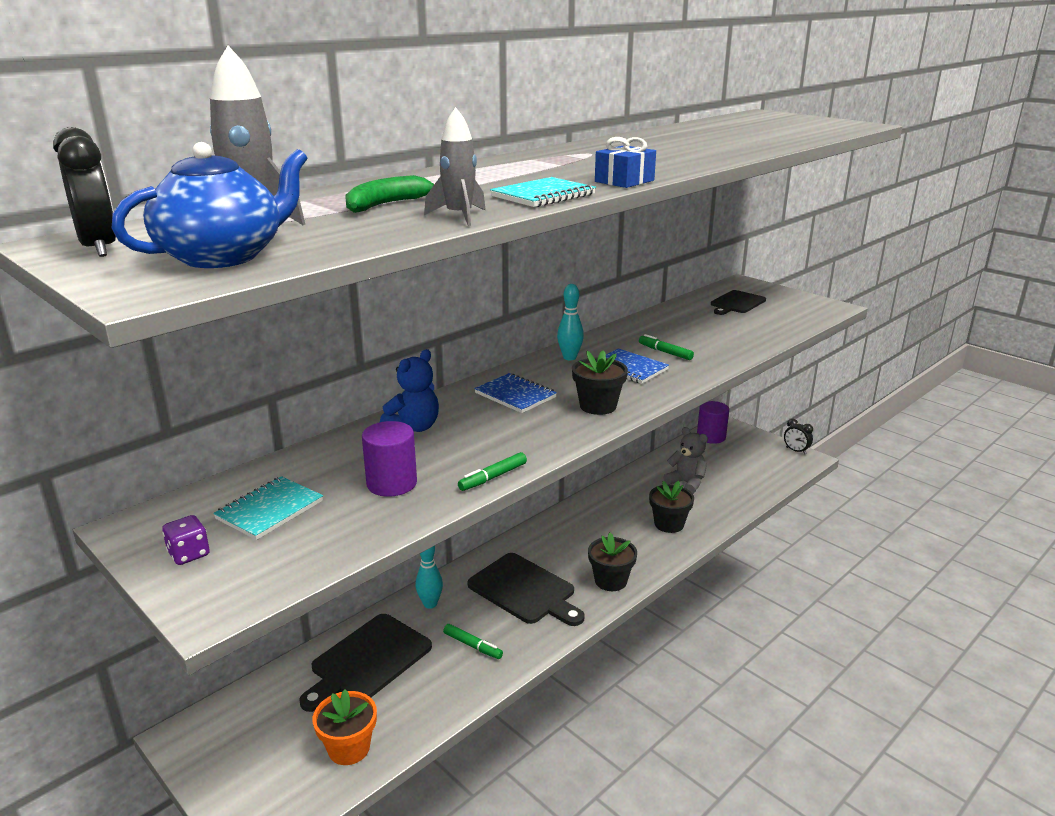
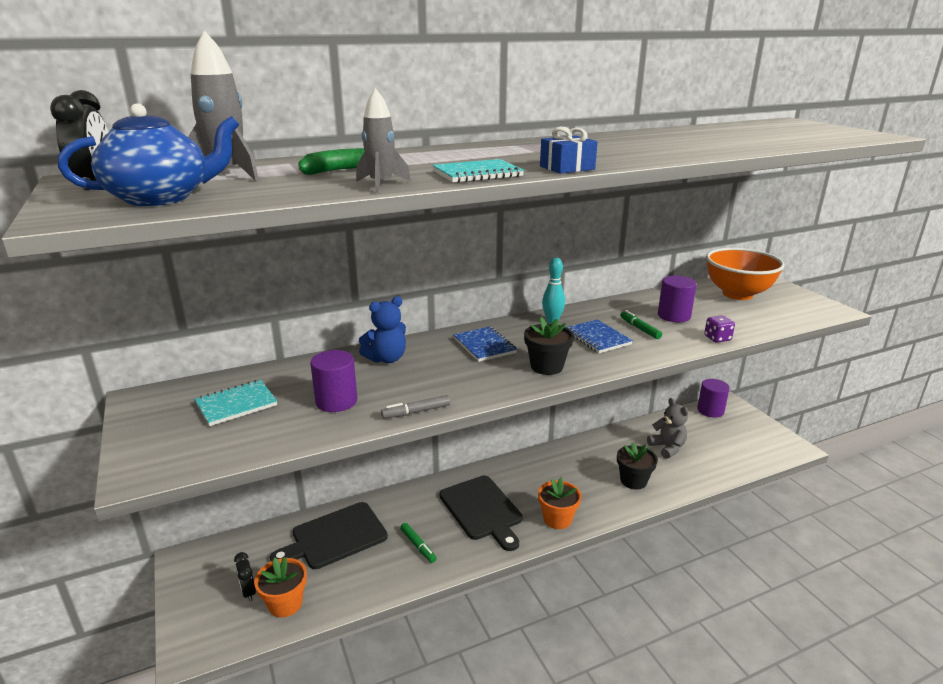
camera: 20 degrees right, 0 degrees up
(189, 554) = (159, 427): purple dice -> purple dice (717, 338)
(430, 604) = (404, 503): turquoise bowling pin -> none
(493, 477) = (416, 412): green marker -> grey marker
(610, 581) = (557, 519): black flower pot -> orange flower pot
(690, 334) = (674, 316): none -> purple cylinder
(736, 303) = (737, 294): black cutting board -> orange bowl
(796, 451) = (787, 438): black clock -> black clock (248, 592)

